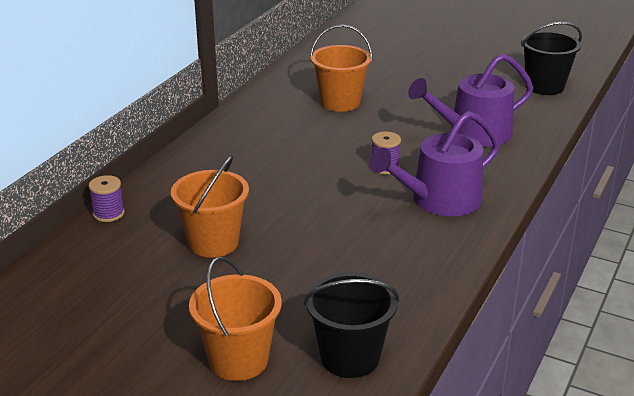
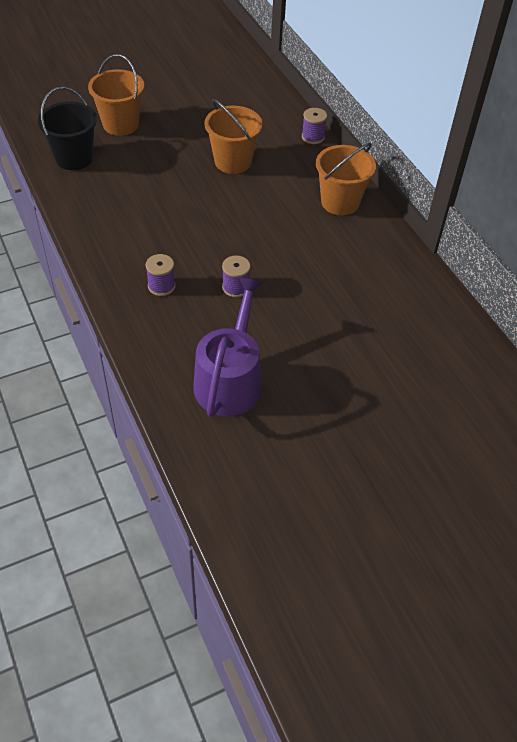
camera: 125 degrees right, 20 degrees up
(340, 102) = (372, 329): orange bucket -> orange bucket (340, 202)
(439, 200) = (161, 286): purple watering can -> purple spool
(544, 86) = (261, 518): black bucket -> none

